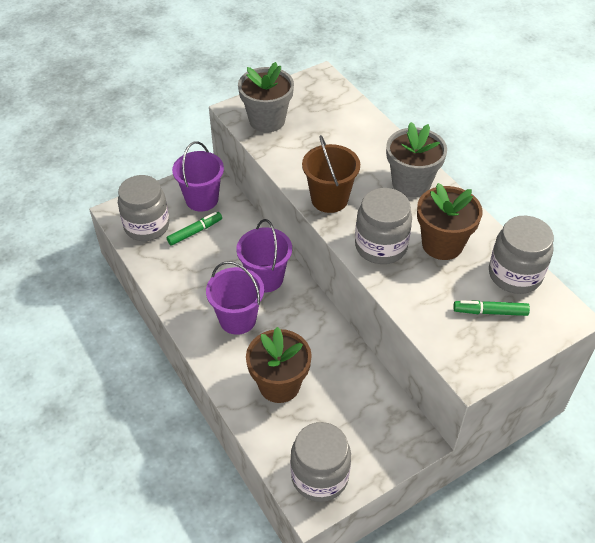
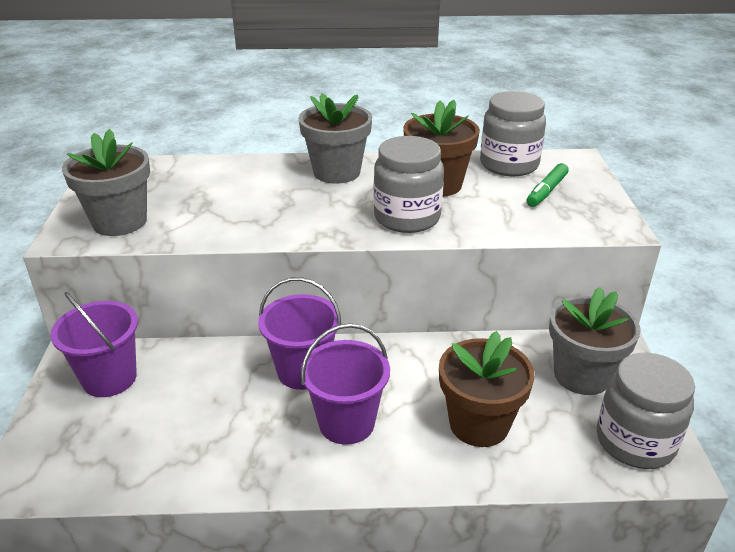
camera: 60 degrees left, 15 degrees down
(147, 226) = (87, 456): grey jar -> none
(195, 232) = (158, 407): green marker -> none
(329, 199) = (302, 224): brown bucket -> none
(366, 428) = (582, 375): none -> grey flower pot

